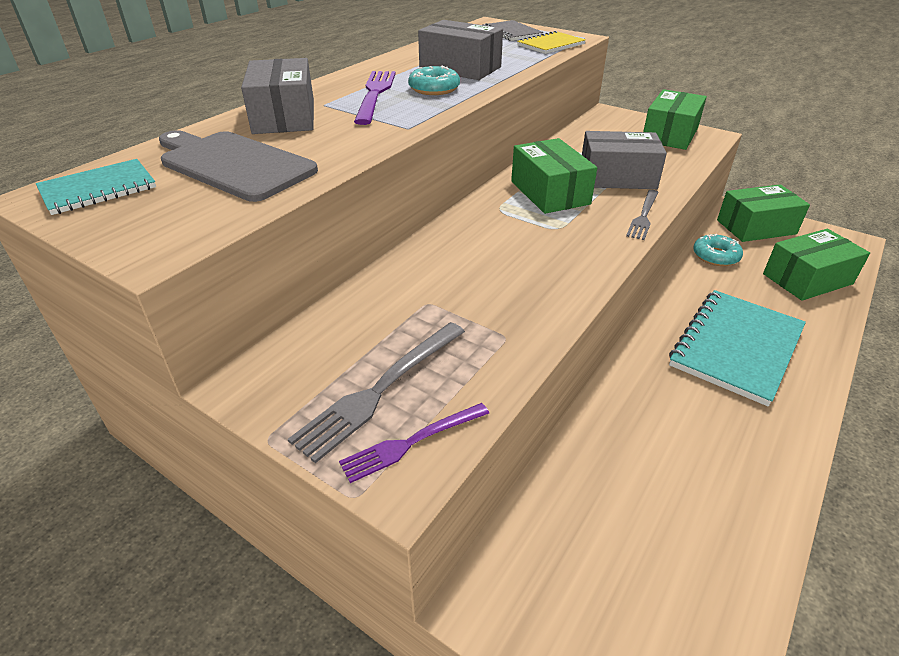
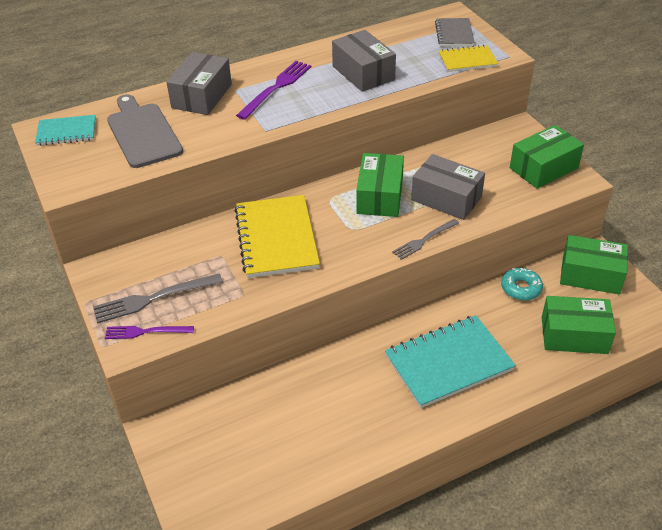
camera: 30 degrees right, 5 degrees up
(434, 89) = (320, 93): turquoise donut -> none
(480, 262) = (276, 238): none -> yellow notebook

